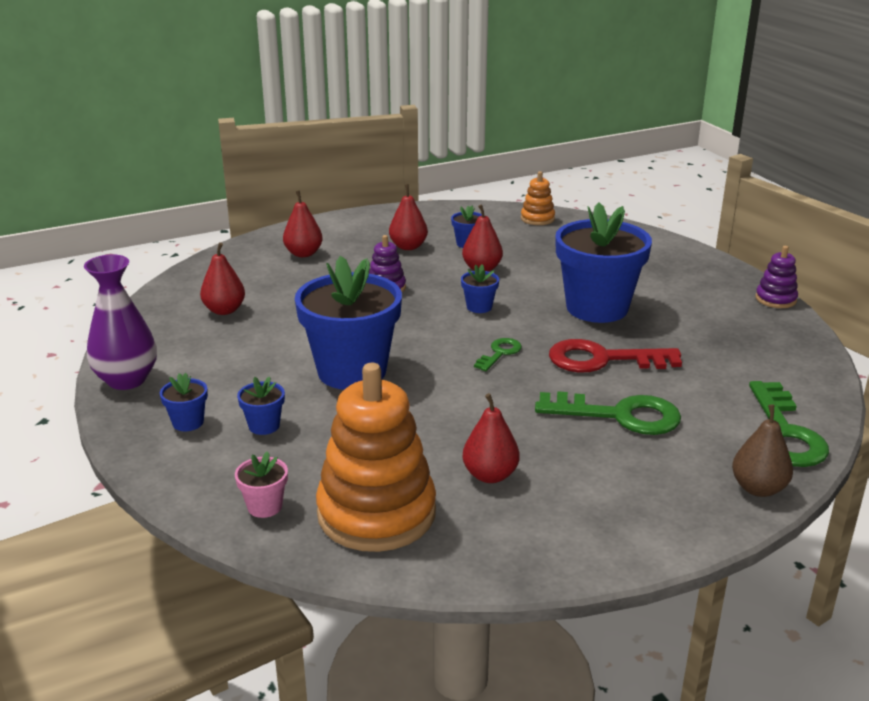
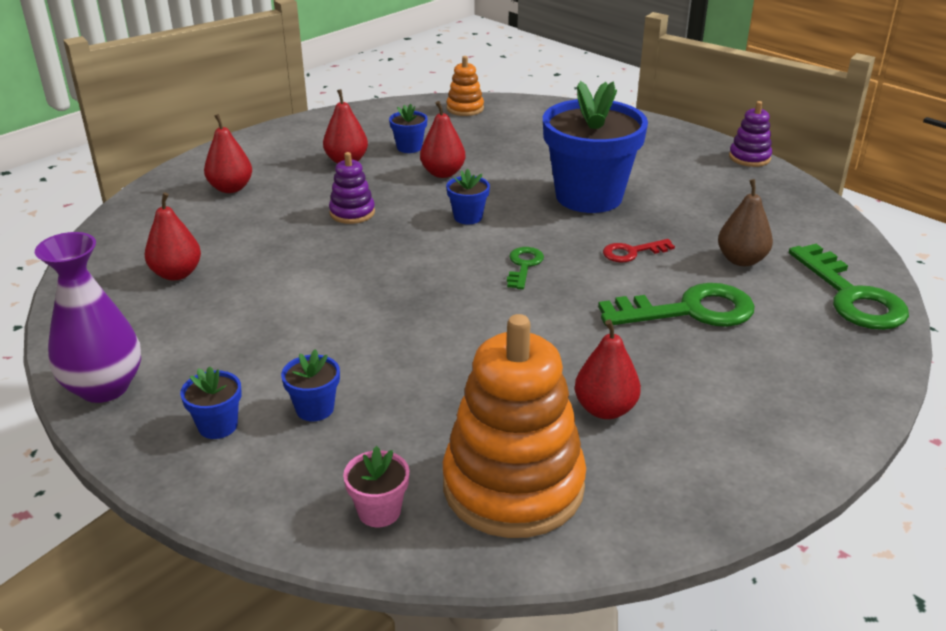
camera: 20 degrees left, 5 degrees up
(352, 371) = (376, 319): blue flower pot -> none
(603, 360) = (632, 252): red key -> red key, size x0.52
(758, 488) = (869, 361): brown pear -> brown pear (741, 260)

